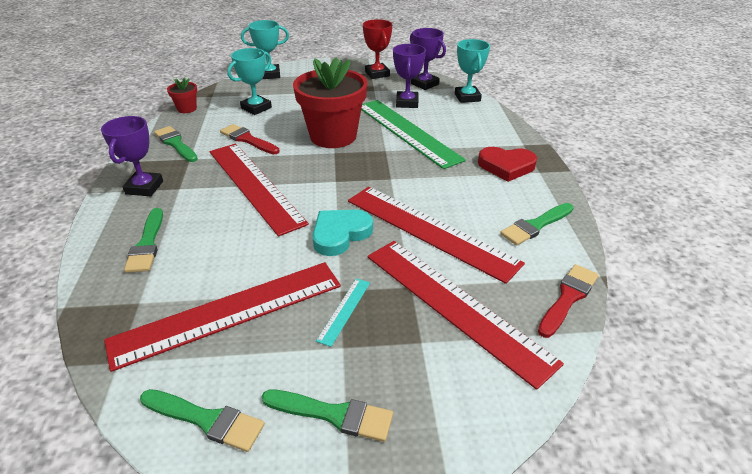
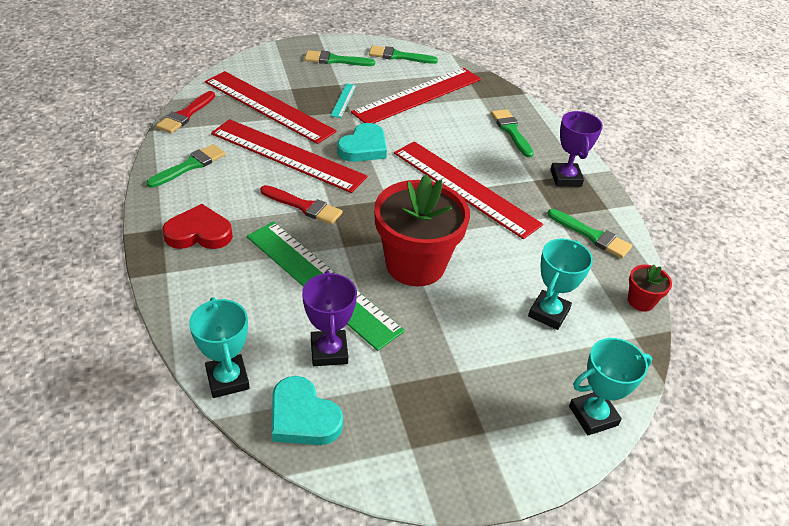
camera: 165 degrees right, 5 degrees up
(247, 139) = (516, 249): red brush -> red brush (304, 206)
(377, 74) = (398, 446): red trophy -> none
(424, 84) = (303, 417): purple trophy -> turquoise heart

